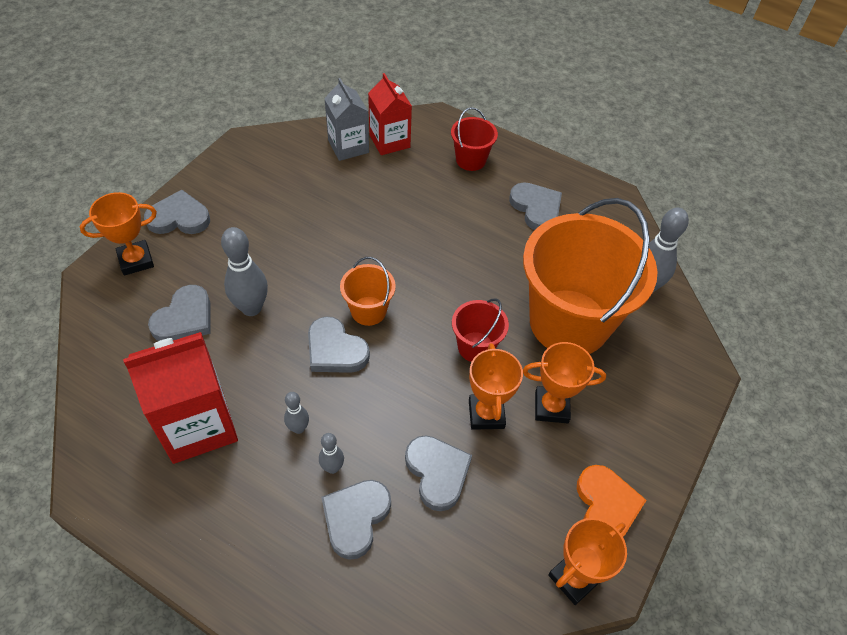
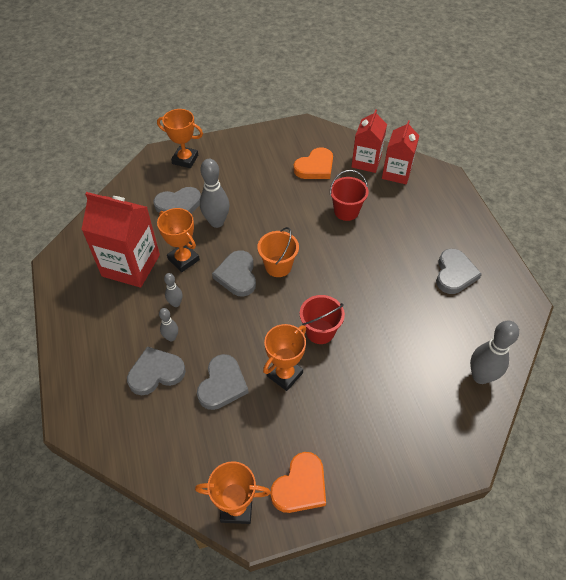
camera: 45 degrees right, 0 degrees up
(179, 218) = (228, 149): grey heart -> none
(300, 182) = (315, 167): none -> orange heart
(348, 146) = (366, 162): grey carton -> red carton
(470, 160) = (440, 215): red bucket -> red bucket (346, 211)
(551, 407) = (329, 402): orange trophy -> orange trophy (183, 259)
(569, 322) = (398, 360): orange bucket -> none

